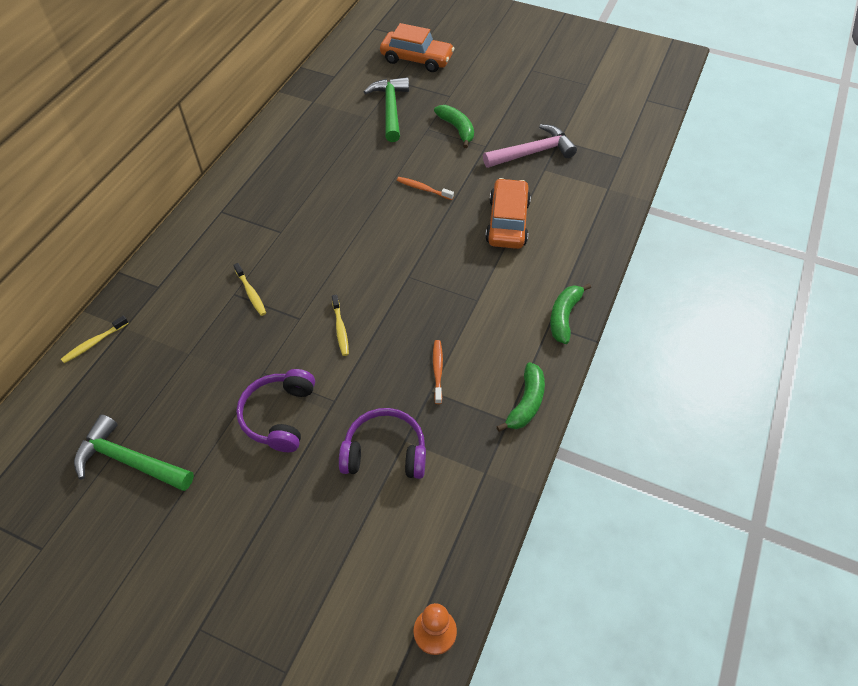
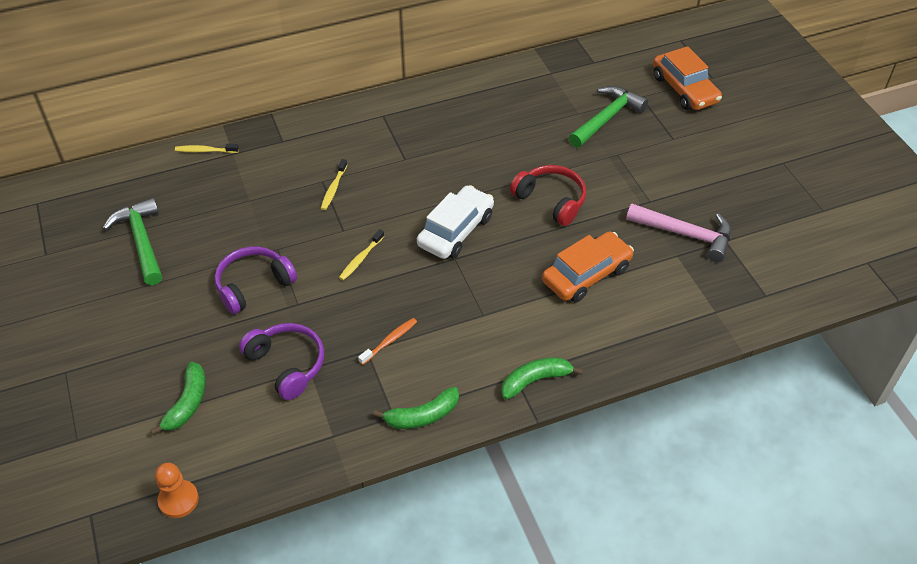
camera: 45 degrees right, 5 degrees down
(384, 256) = (455, 231): none -> white car
(423, 189) = (551, 200): orange toothbrush -> red headphones
(457, 129) = (643, 171): green banana -> green banana (187, 403)

